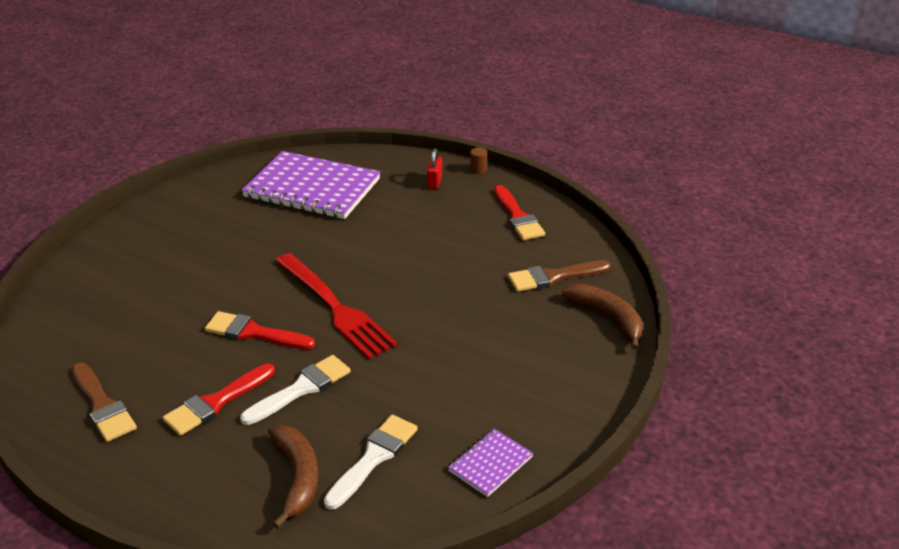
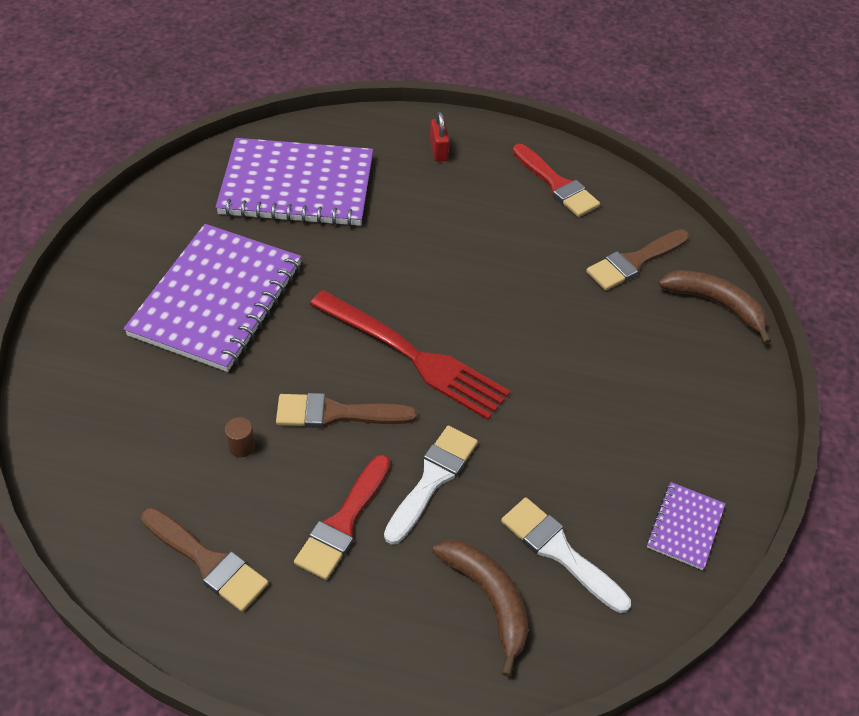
camera: 20 degrees left, 15 degrees up
(211, 247) = (217, 299): none -> purple notebook
(254, 333) = (336, 413): red brush -> brown brush
(373, 458) = (559, 551): white brush -> white brush turned 60 degrees counterclockwise
(478, 170) = (480, 123): brown cylinder -> brown cylinder (241, 446)

